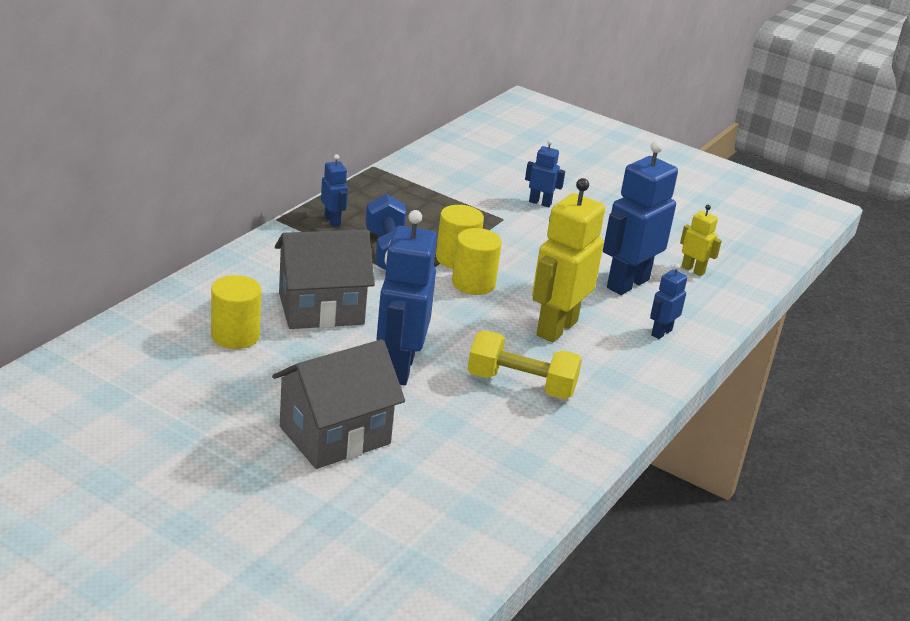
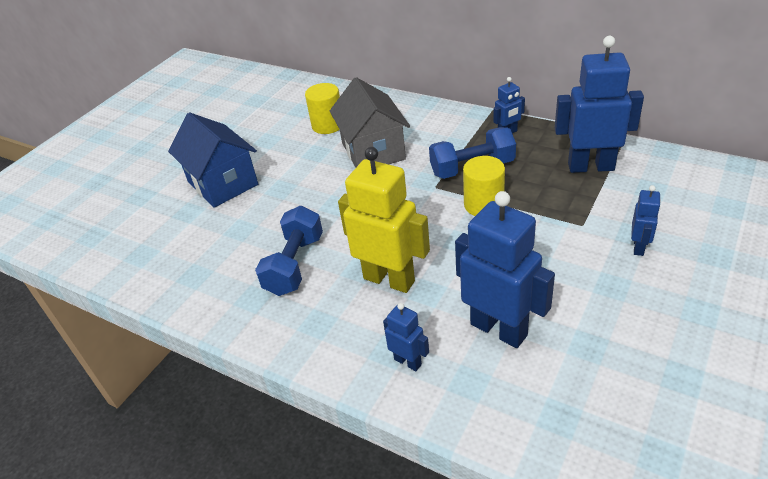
camera: 95 degrees right, 10 degrees up
(335, 435) = (222, 183): grey house -> blue house
(398, 368) = (305, 198): blue robot -> blue robot (590, 166)
(473, 283) = (445, 220): yellow cylinder -> none
(521, 384) = (294, 265): yellow dumbbell -> blue dumbbell
(693, 270) = (564, 393): yellow robot -> none

